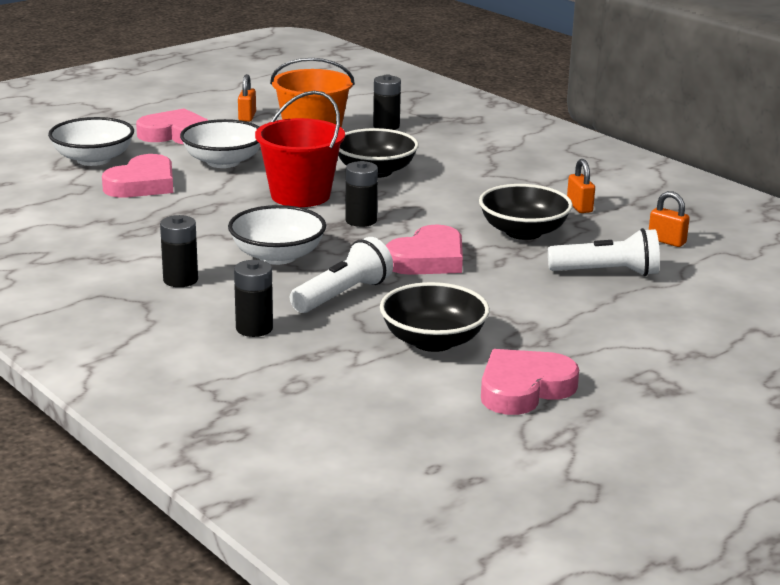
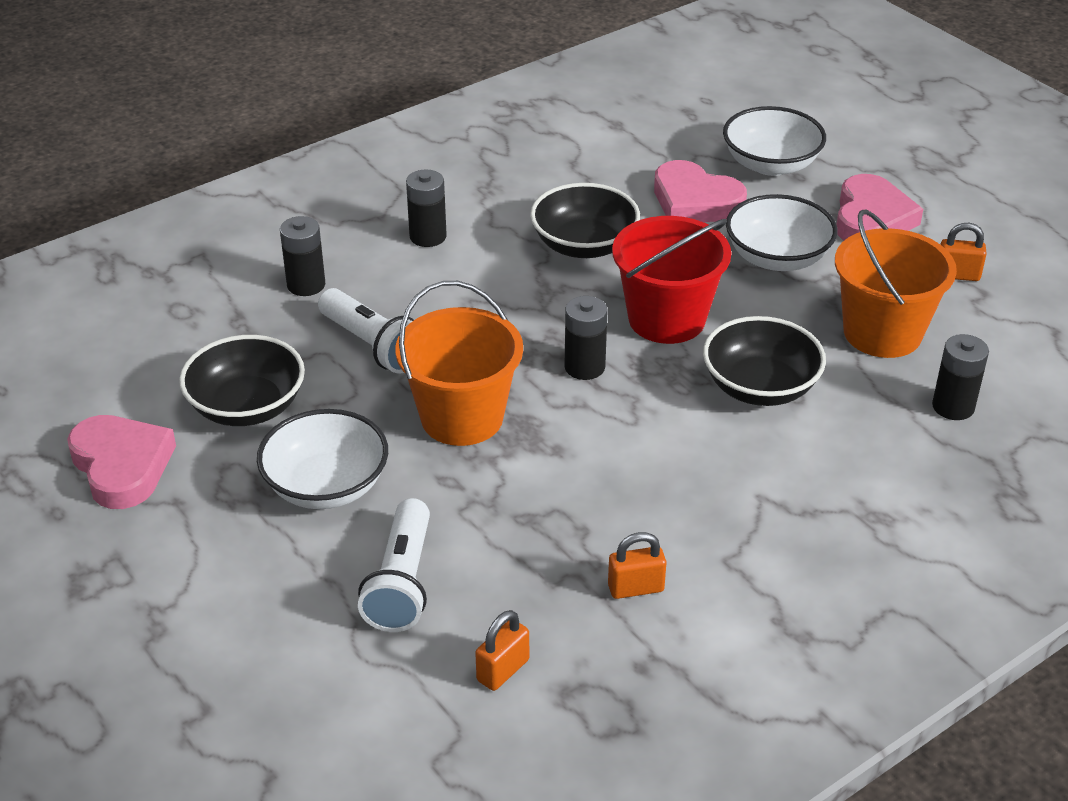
camera: 95 degrees right, 15 degrees up
(277, 256) = (482, 300): white bowl -> white bowl (326, 486)
(428, 259) = (462, 417): pink heart -> orange bucket
(523, 232) = (543, 514): black bowl -> black bowl (584, 245)

